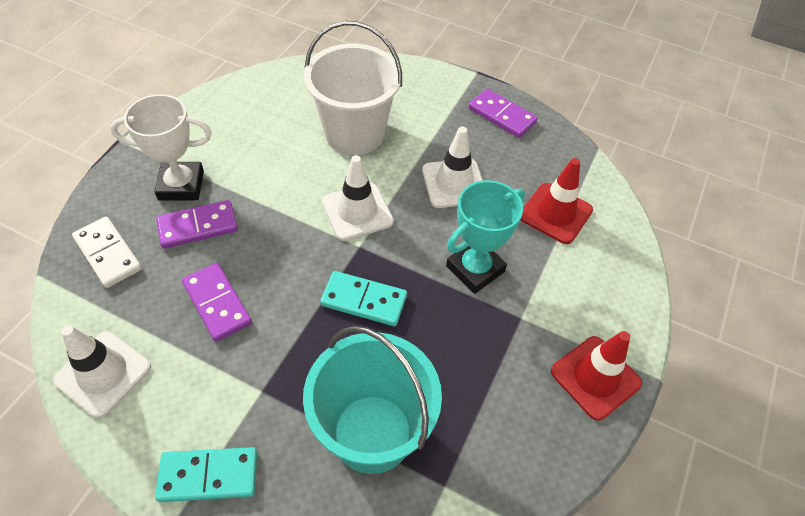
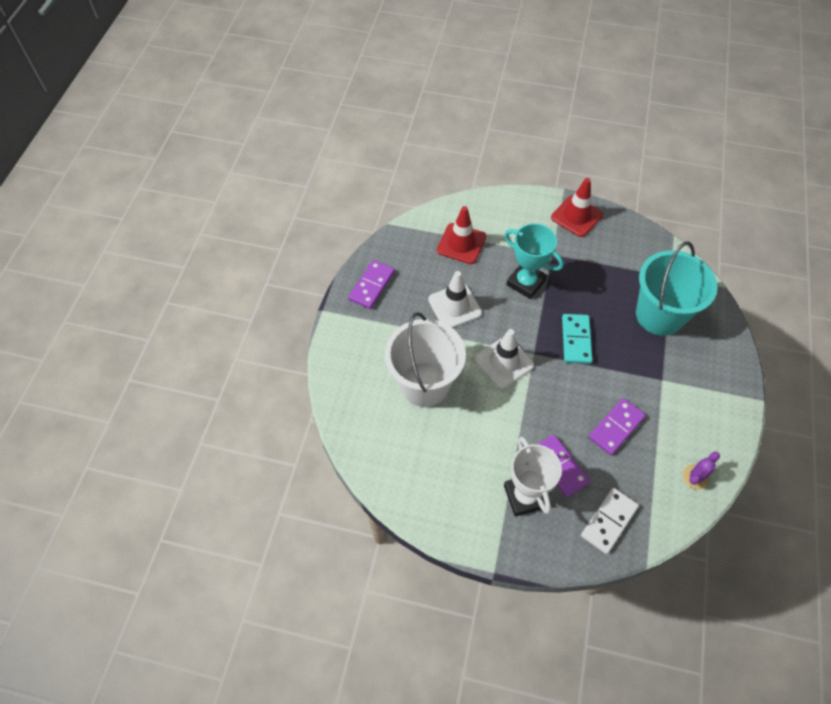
camera: 100 degrees left, 5 degrees up
(103, 373) = (695, 477): white traffic cone -> purple cactus
(208, 476) = (723, 390): turquoise domino -> none

